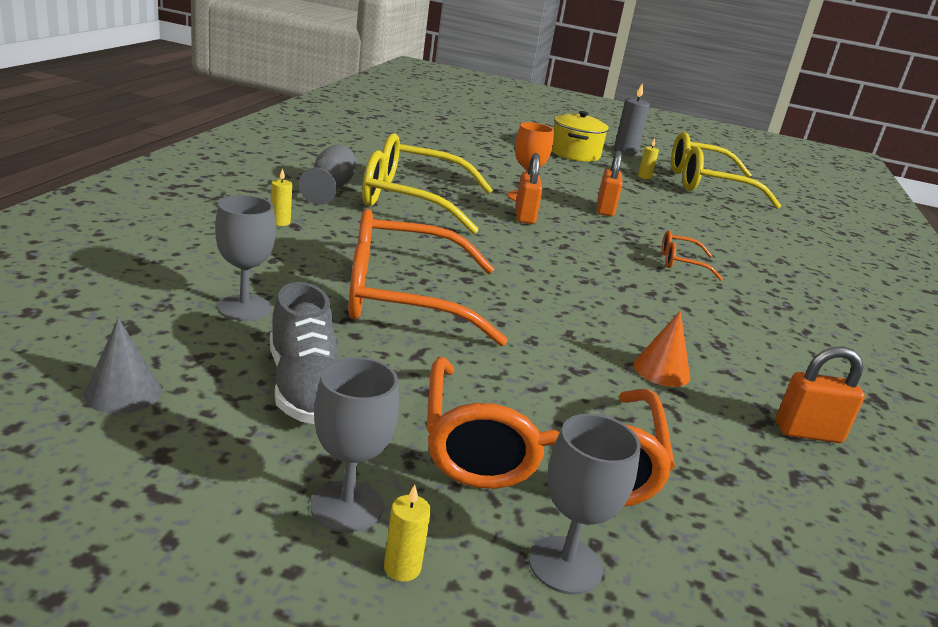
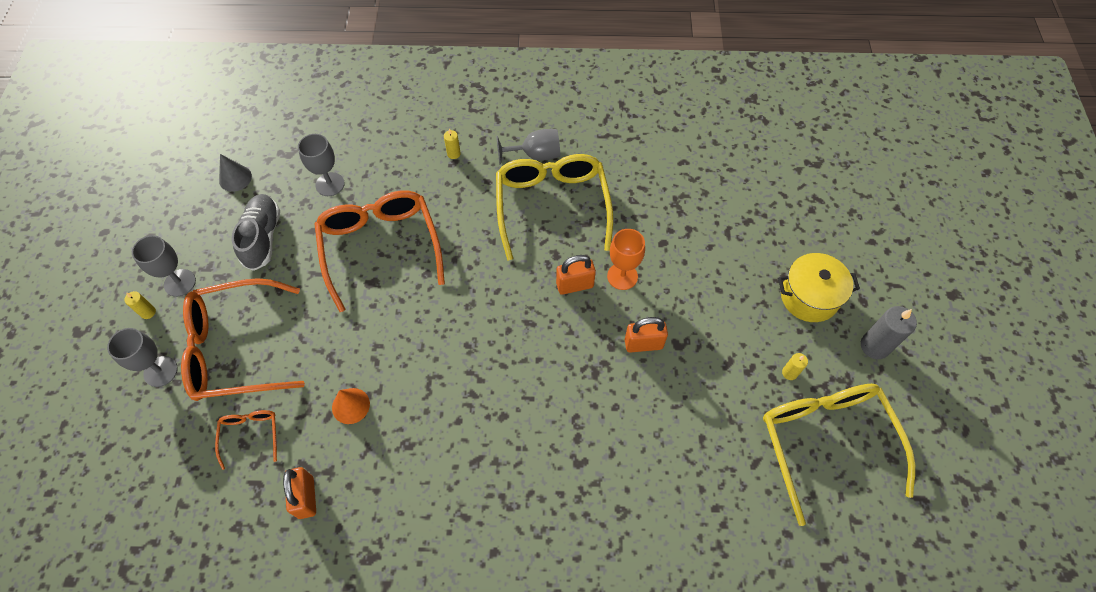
camera: 80 degrees right, 35 degrees up
(305, 388) = (262, 237): grey shoe -> grey shoe turned 120 degrees clockwise
(681, 263) = (551, 415): orange glasses -> orange glasses (250, 434)

